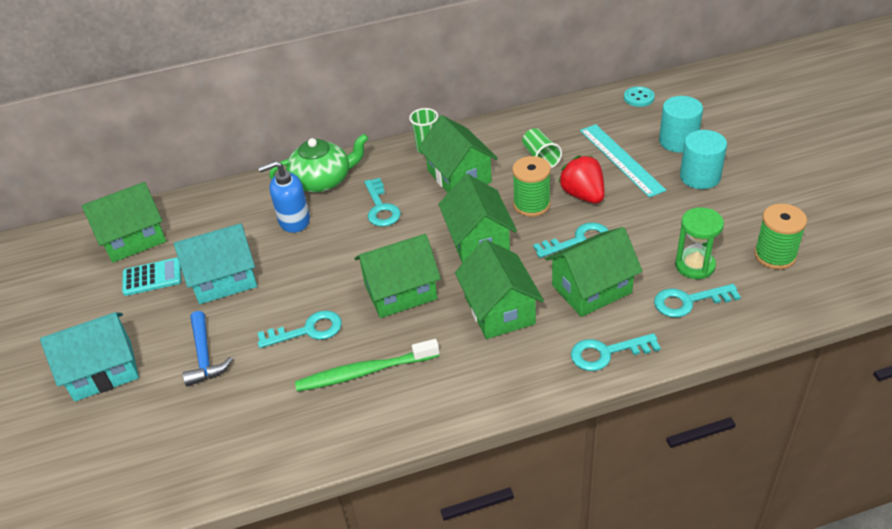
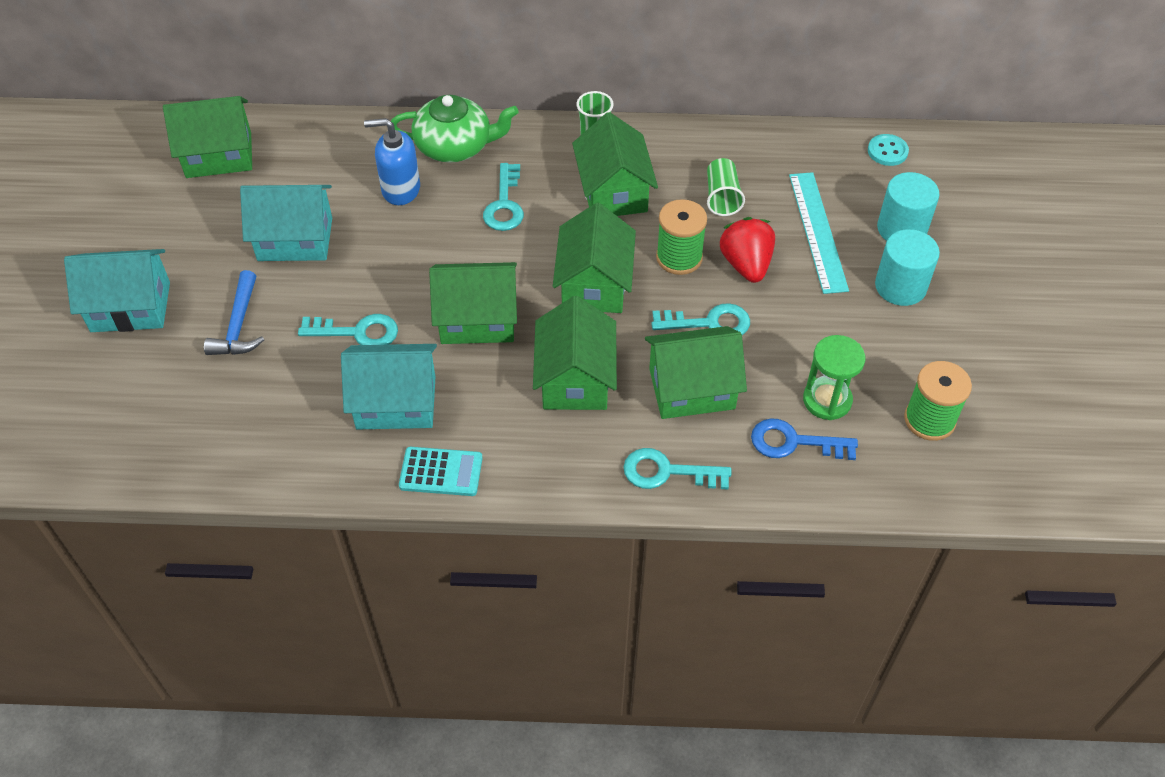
camera: 15 degrees right, 10 degrees up
(152, 277) = (220, 211): turquoise calculator -> turquoise calculator (441, 472)
(364, 372) = (396, 402): green toothbrush -> turquoise house
(688, 301) = (794, 442): turquoise key -> blue key

